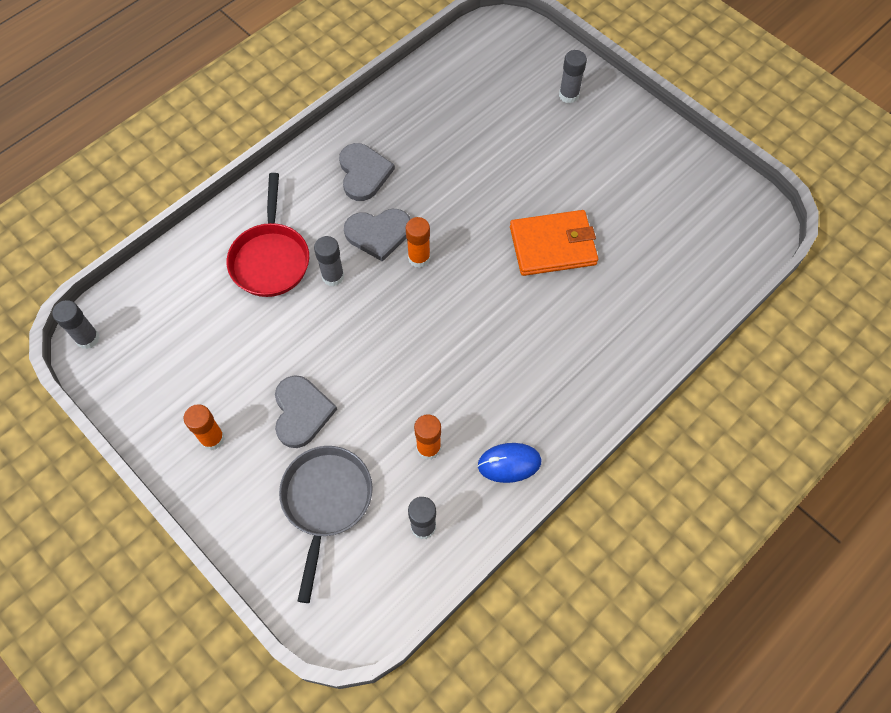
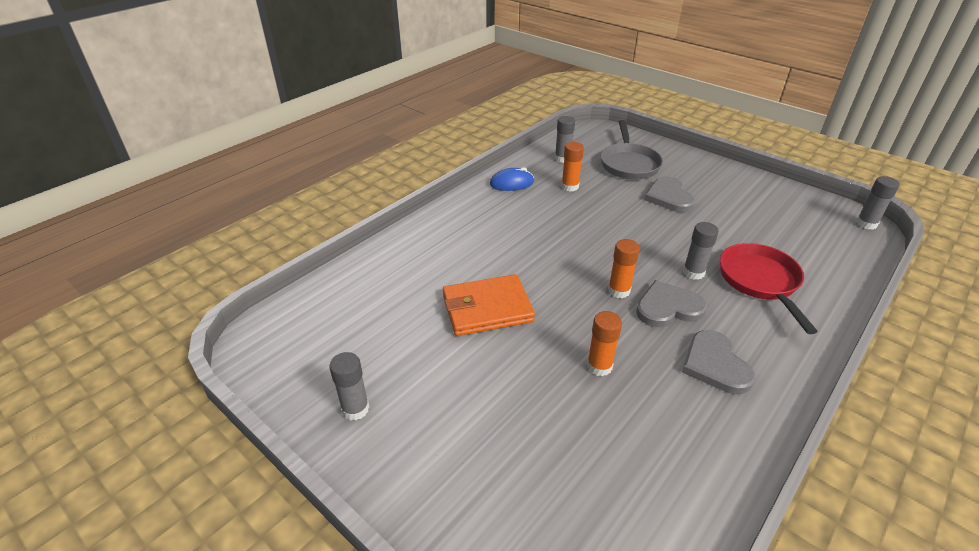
camera: 175 degrees right, 25 degrees down
(212, 438) = (723, 183): orange glue stick -> orange glue stick (599, 366)
(569, 95) = (472, 495): grey glue stick -> grey glue stick (355, 409)

